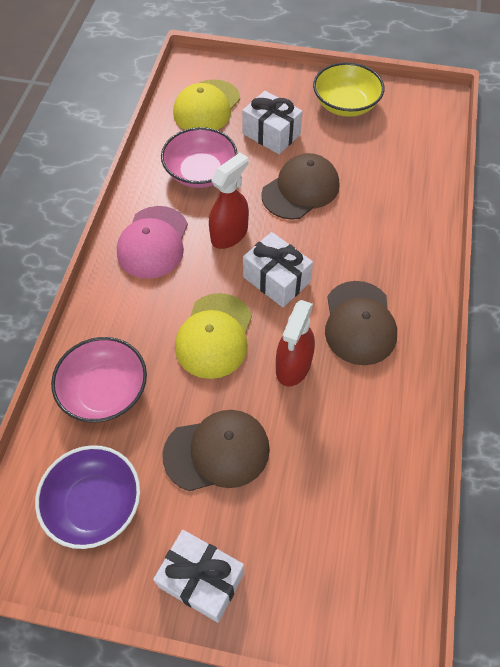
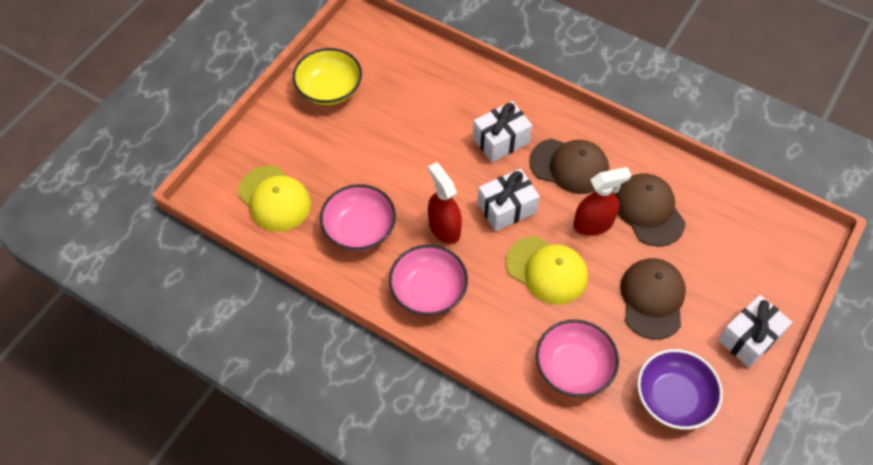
camera: 70 degrees left, 0 degrees up
(153, 242) = (428, 290): pink cap -> pink bowl
(271, 134) = (338, 158): white gift -> white gift (501, 140)
(293, 366) = (593, 224): red spray bottle -> red spray bottle turned 60 degrees counterclockwise
(300, 190) = (416, 158): brown cap -> brown cap (648, 211)

